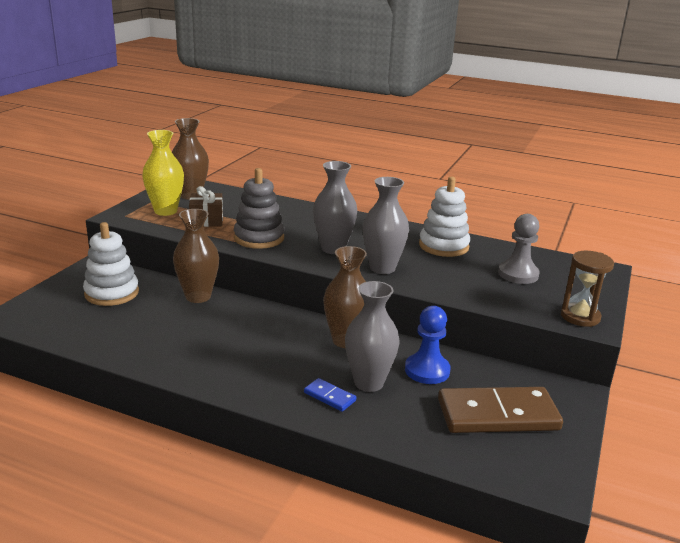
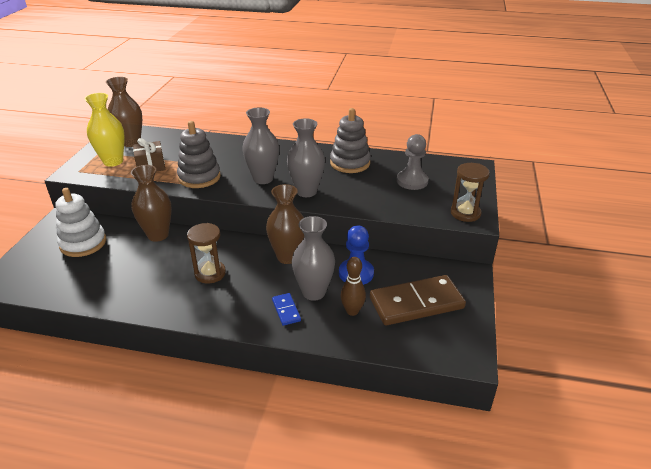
camera: 10 degrees left, 10 degrees up
(248, 344) = (210, 273): none -> brown hourglass
(329, 397) = (286, 310): blue domino -> blue domino turned 45 degrees clockwise
(412, 410) = (352, 311): none -> brown bowling pin
(443, 246) = (350, 163): white stacking toy -> grey stacking toy

